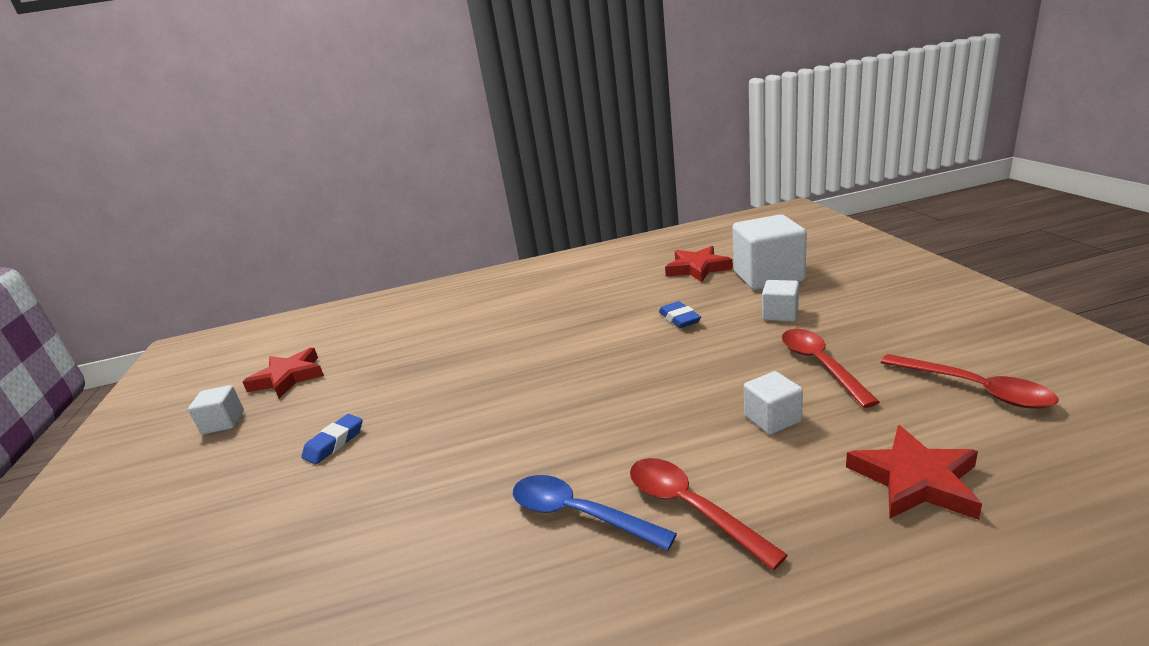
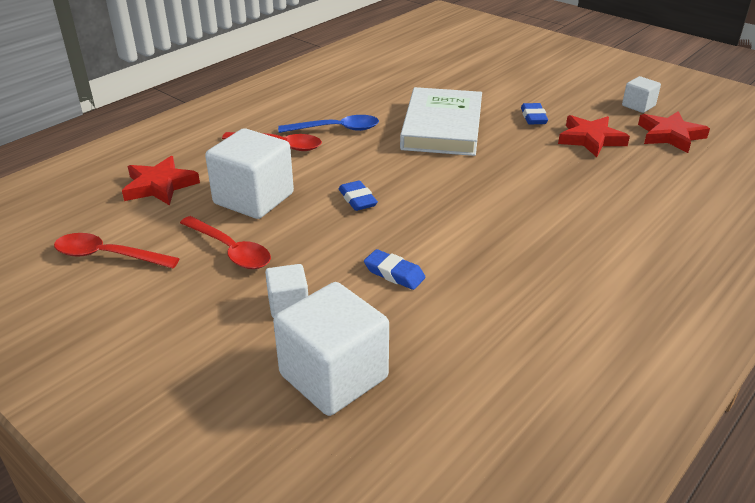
camera: 140 degrees right, 10 degrees up
(444, 464) = (442, 127): none -> white book
(652, 387) = (357, 199): none -> blue eraser
(697, 268) = (448, 375): red star -> red star (590, 139)
(772, 419) = (254, 198): white cube -> white cube, size x1.95

